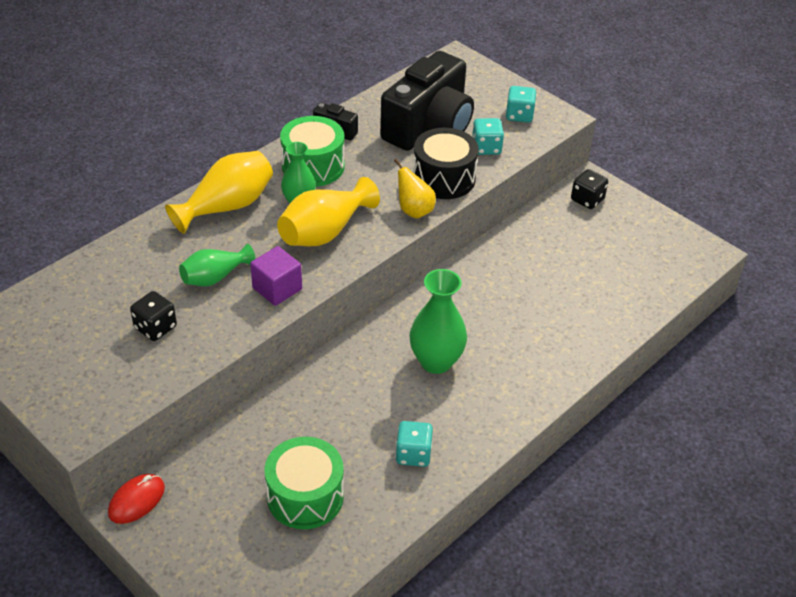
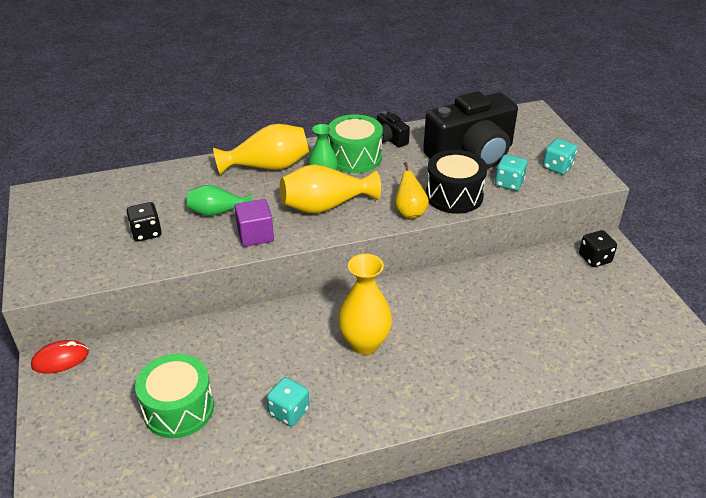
camera: 30 degrees right, 5 degrees down
(436, 362) = (364, 343): green vase -> yellow vase

